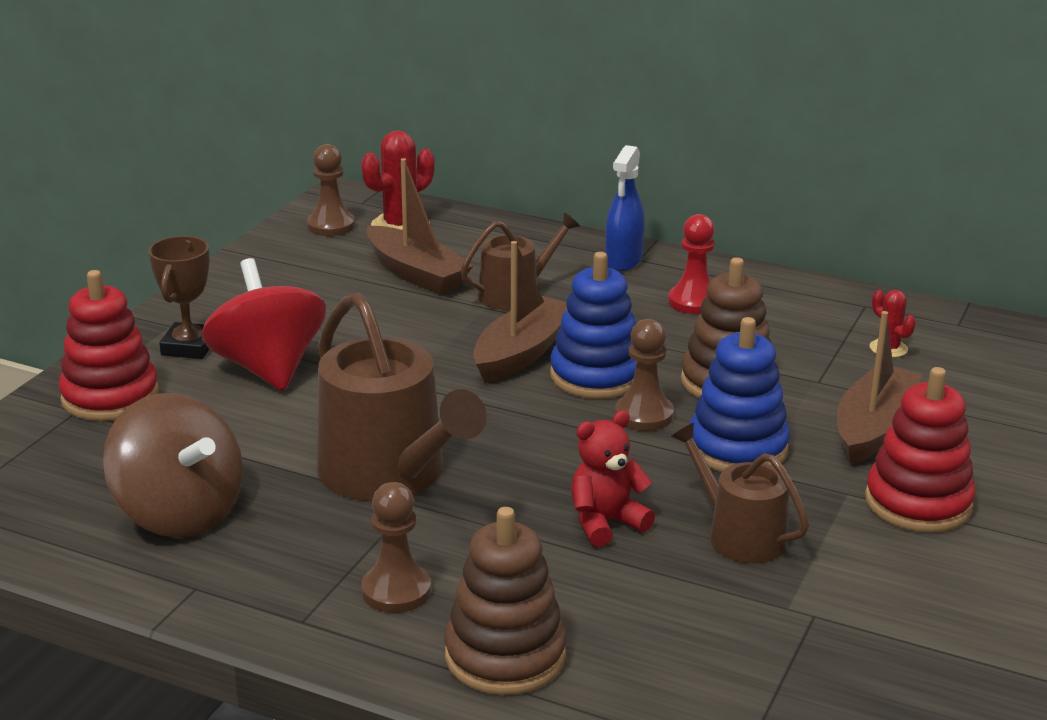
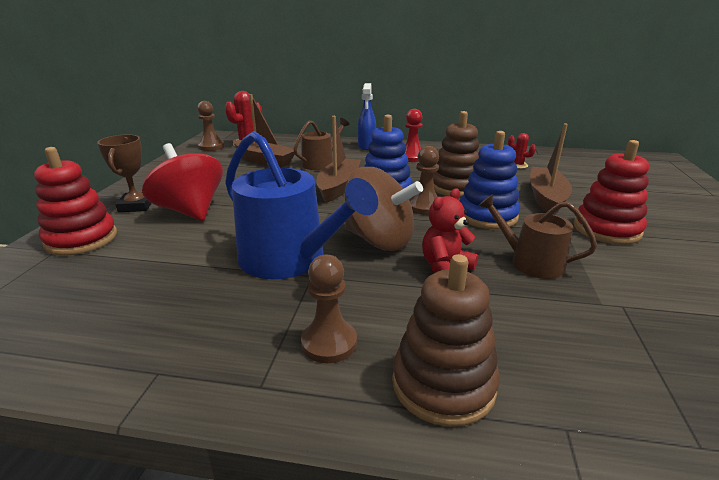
camera: 15 degrees left, 0 degrees up
(179, 513) = (138, 310): brown spinning top -> brown spinning top (379, 240)
(390, 474) = (289, 259): brown watering can -> blue watering can

